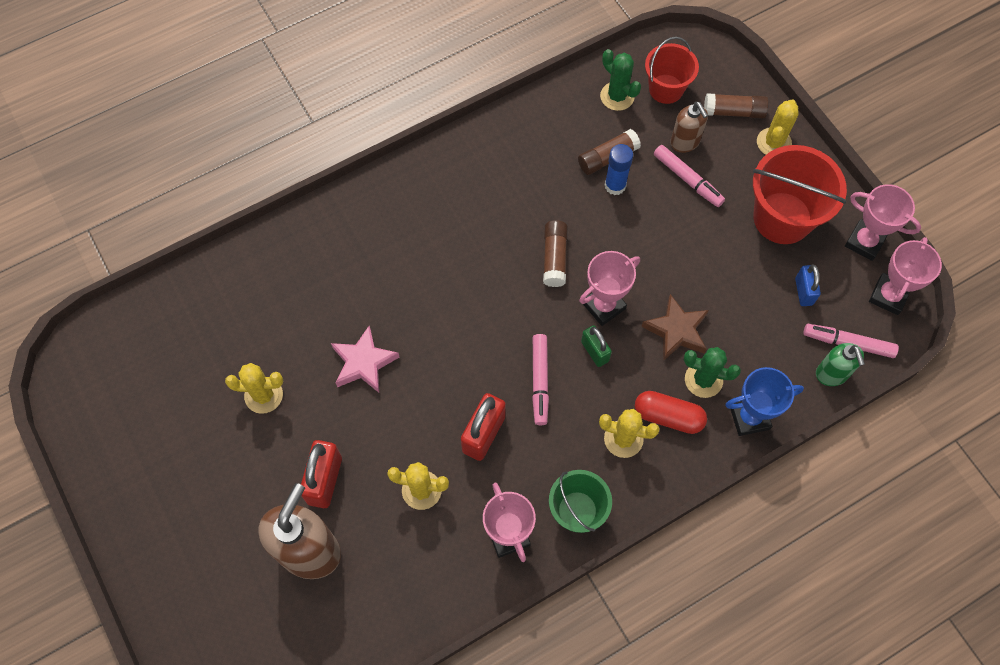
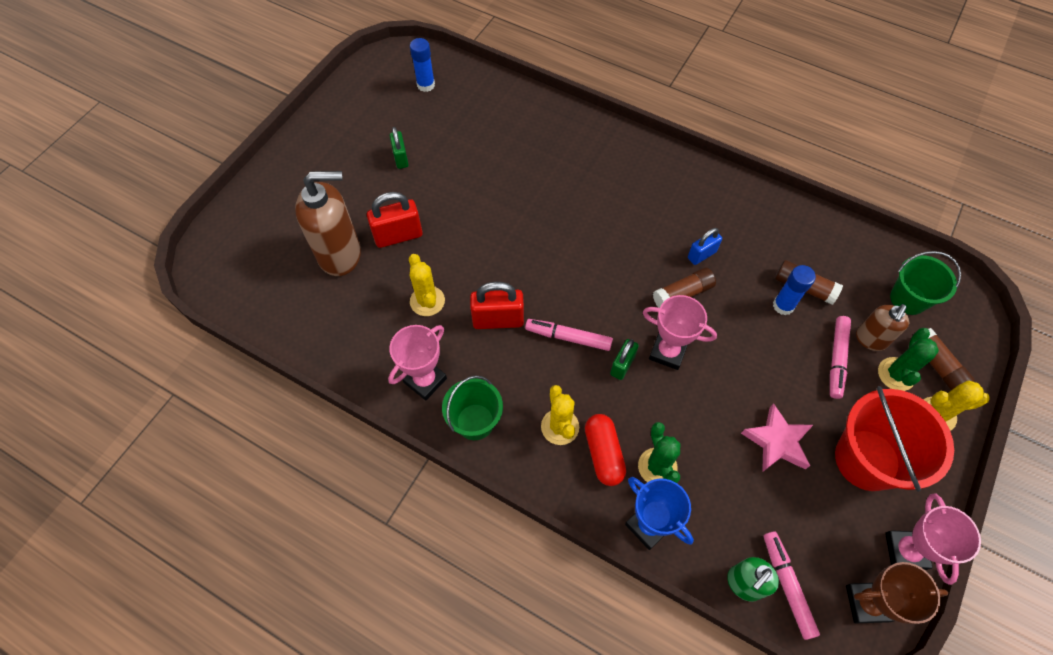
camera: 60 degrees right, 5 degrees down
(140, 352) = (426, 85): none -> blue glue stick
(224, 429) = (401, 158): none -> green padlock
(263, 395) = (439, 167): yellow cactus -> none
(363, 362) = (503, 212): pink star -> pink star (777, 441)
(540, 381) = (568, 337): pink marker -> pink marker turned 45 degrees clockwise
(617, 96) = (866, 266): green cactus -> green cactus (896, 374)
(666, 89) = (908, 299): red bucket -> green bucket
(676, 330) = (687, 421): brown star -> none
(803, 291) = (808, 516): blue padlock -> blue padlock (701, 255)
(888, 296) = (867, 603): pink trophy -> brown trophy

